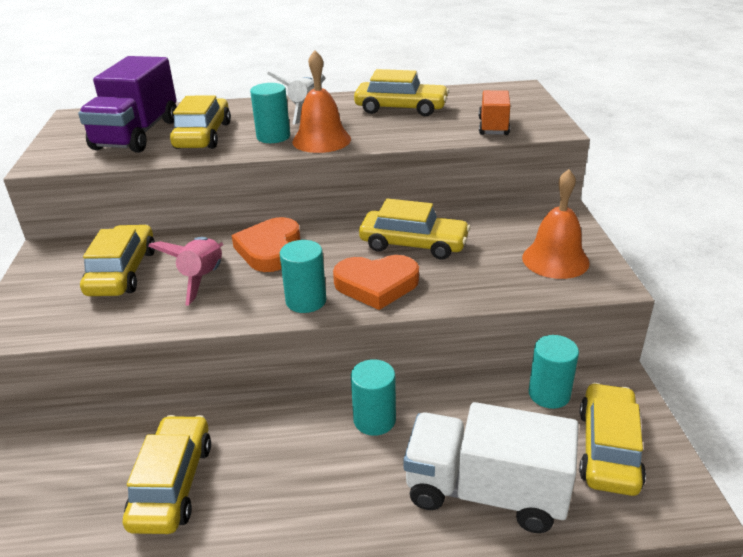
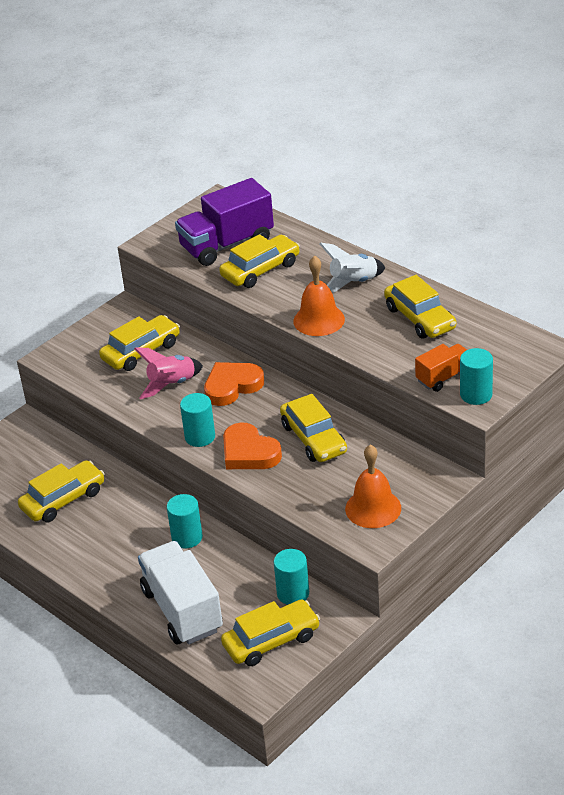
camera: 50 degrees right, 5 degrees up
(273, 137) = (297, 298): turquoise cylinder -> turquoise cylinder (476, 395)

